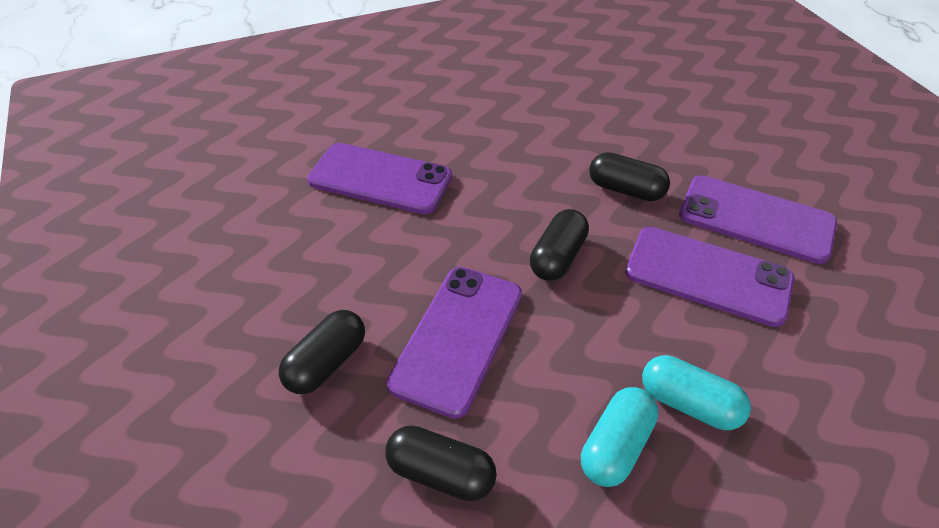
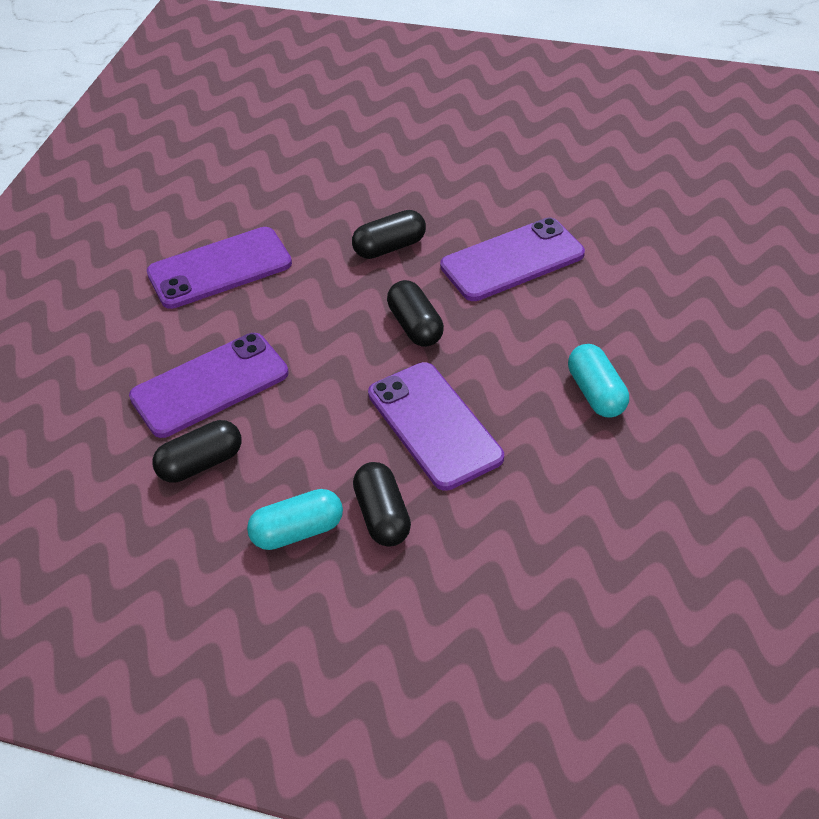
camera: 50 degrees left, 0 degrees up
(441, 473) = (537, 494): black capsule -> black capsule (200, 464)
(689, 404) = (598, 338): turquoise capsule -> turquoise capsule (297, 531)
(756, 219) = (490, 202): purple phone -> purple phone (219, 268)

